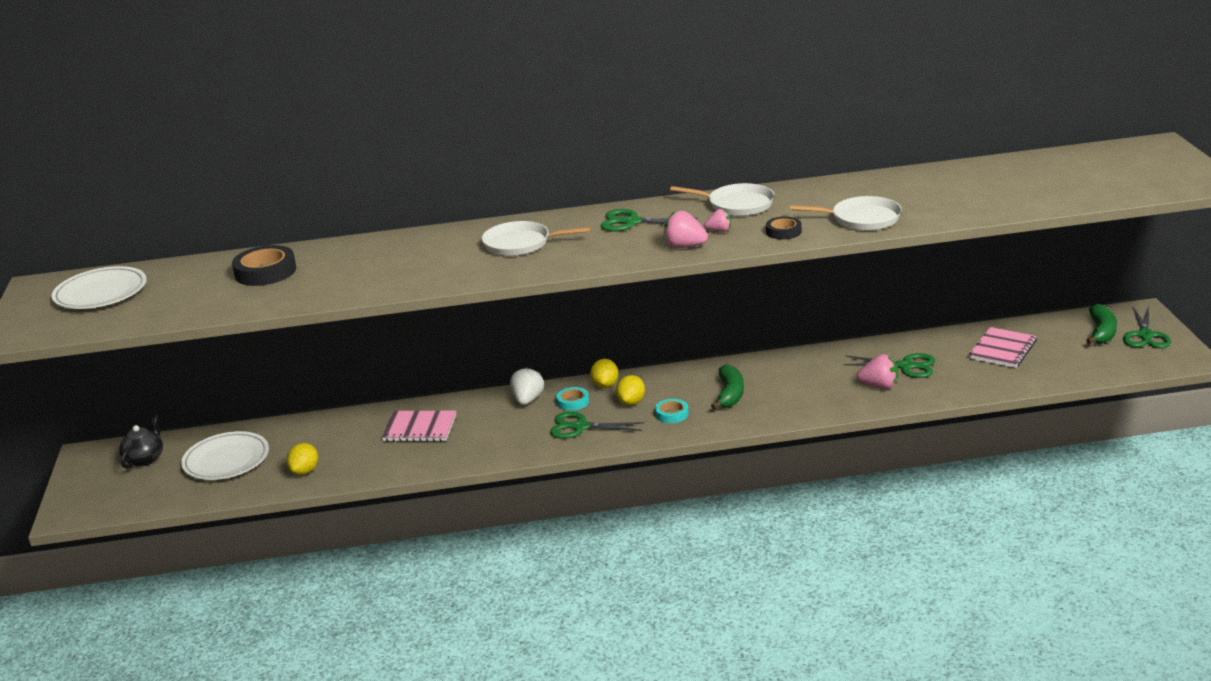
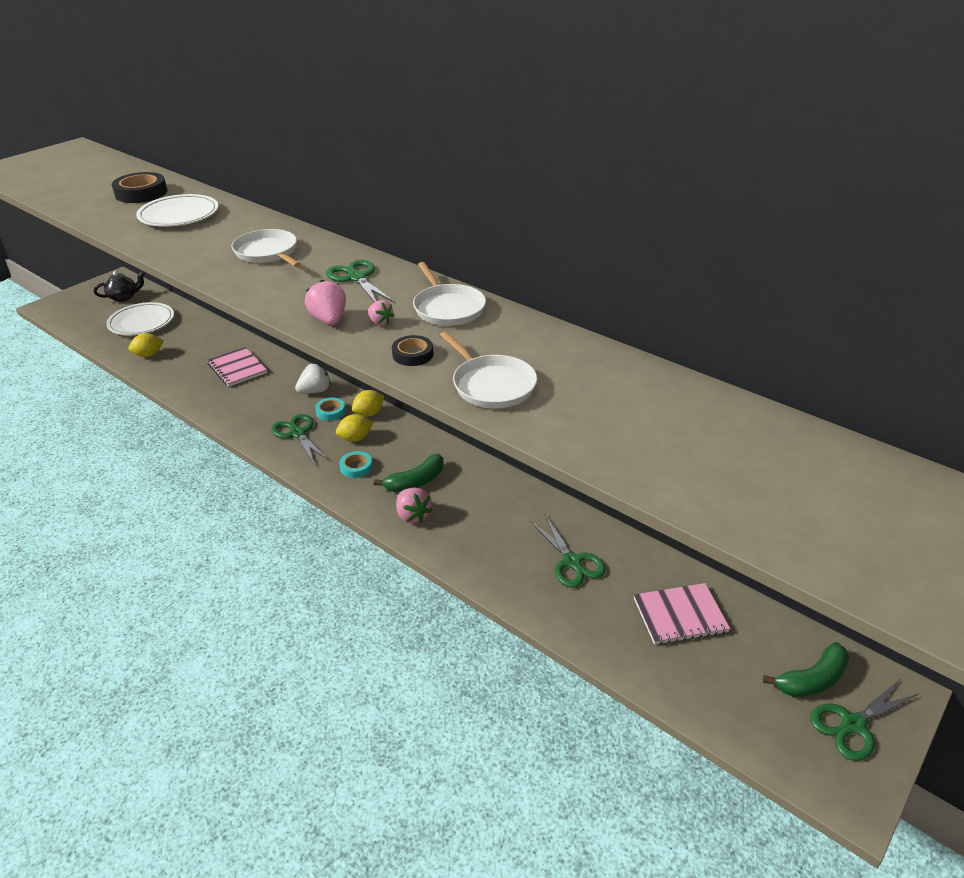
camera: 45 degrees right, 10 degrees up
(101, 293) = (72, 165): white plate -> white plate (179, 215)
(879, 386) = (518, 563): pink strawberry -> pink strawberry (413, 515)

